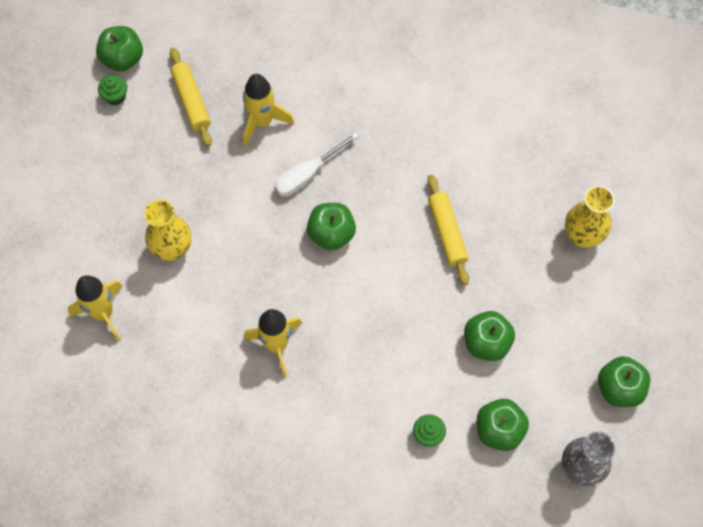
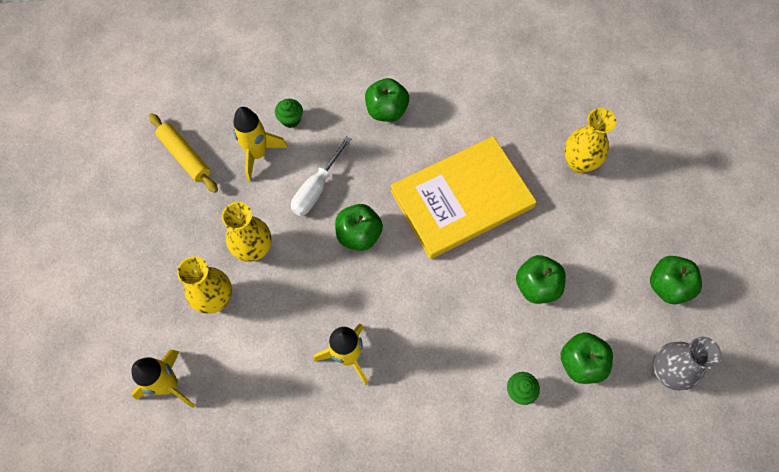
camera: 20 degrees left, 0 degrees up
(115, 96) = (111, 175): green cupcake -> green cupcake (290, 119)
(123, 58) = (107, 138): green apple -> green apple (386, 110)
(225, 214) = (254, 249): none -> yellow vase
(447, 232) = (462, 199): yellow rolling pin -> yellow book

